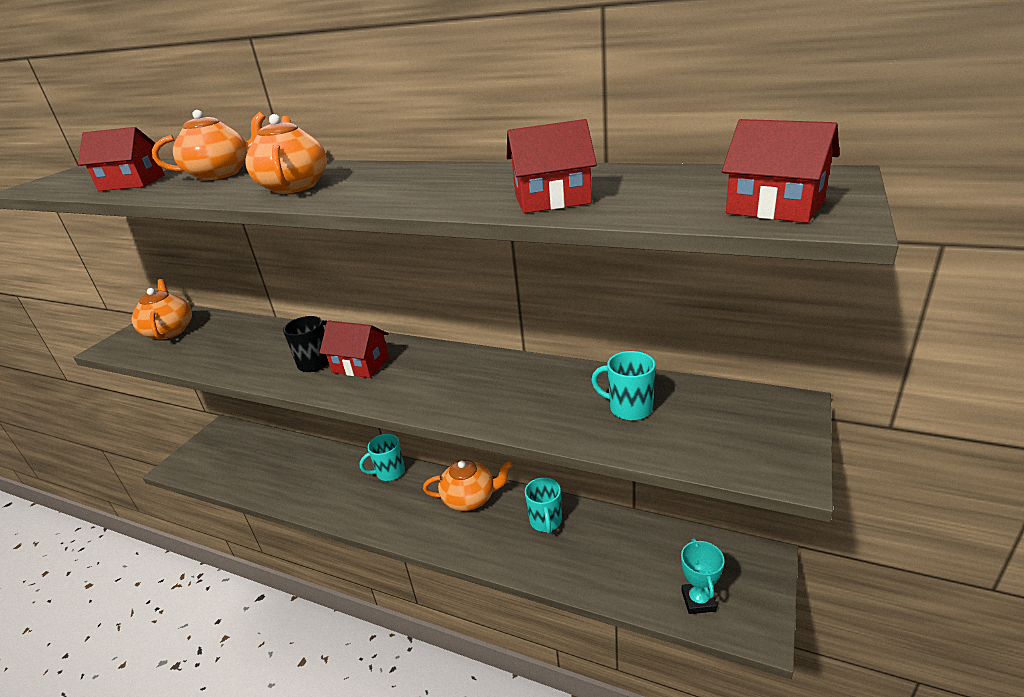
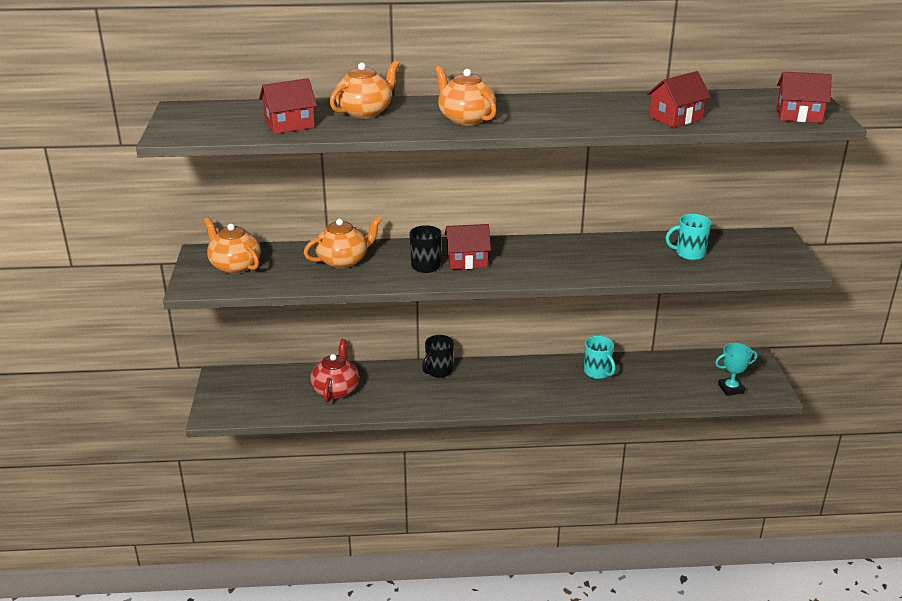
camera: 30 degrees left, 0 degrees up
(286, 468) = (336, 390): none -> red teapot
(389, 472) = (438, 371): turquoise mug -> black mug
(470, 498) = (526, 372): orange teapot -> orange teapot (343, 261)
(698, 601) = (731, 389): turquoise trophy -> turquoise trophy turned 75 degrees counterclockwise

